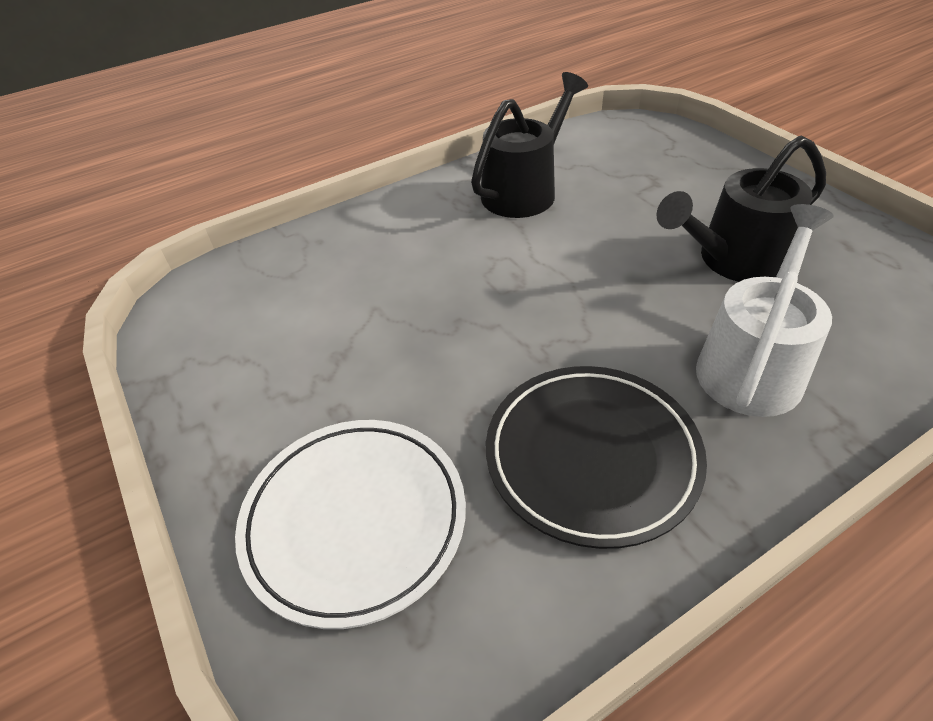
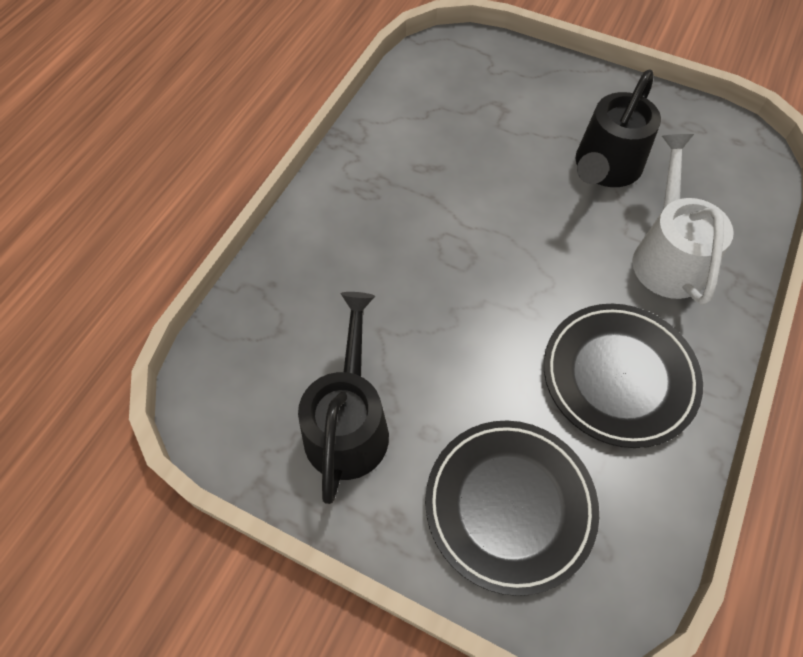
camera: 35 degrees left, 15 degrees up
(355, 521) = (509, 506): white plate -> black plate
(525, 190) = (408, 156): black watering can -> black watering can (348, 423)

